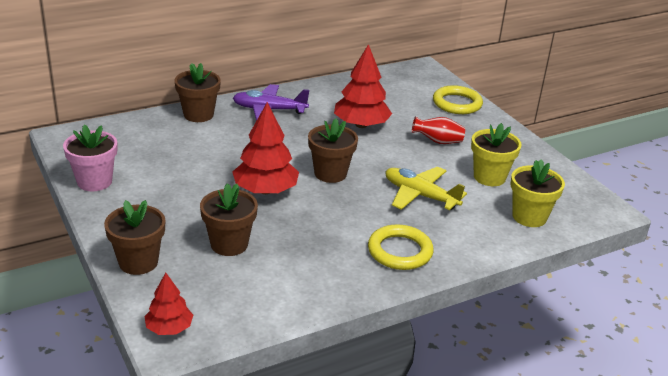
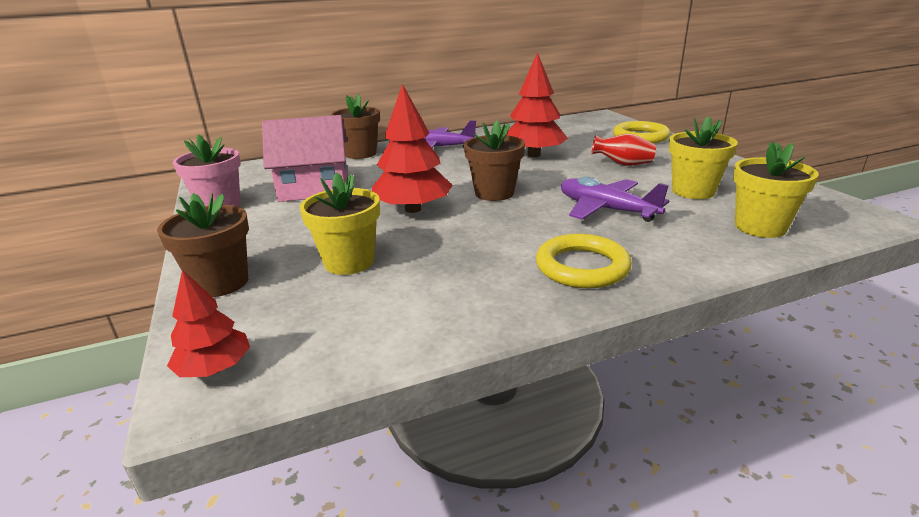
camera: 10 degrees right, 5 degrees down
(171, 162) = (314, 188): none -> pink house
(229, 244) = (349, 262): brown flower pot -> yellow flower pot
(420, 195) = (606, 210): yellow plane -> purple plane

